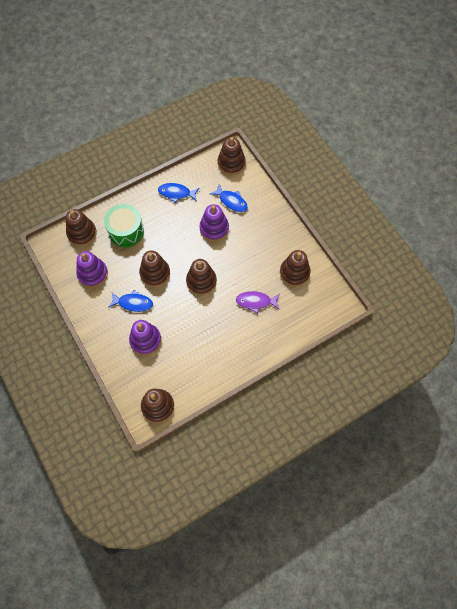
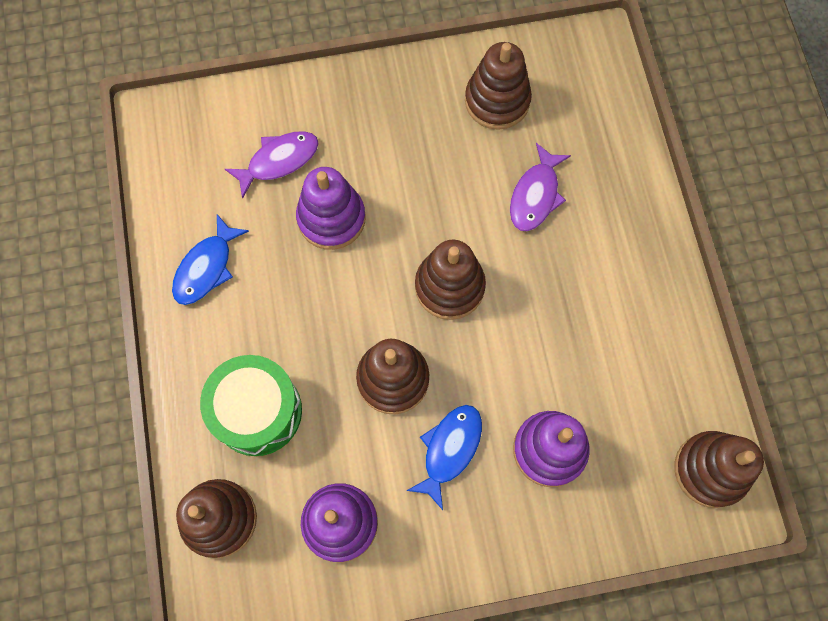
camera: 70 degrees left, 5 degrees up
(231, 163) = (183, 129): brown stacking toy -> none
(231, 201) = (279, 161): blue fish -> purple fish

